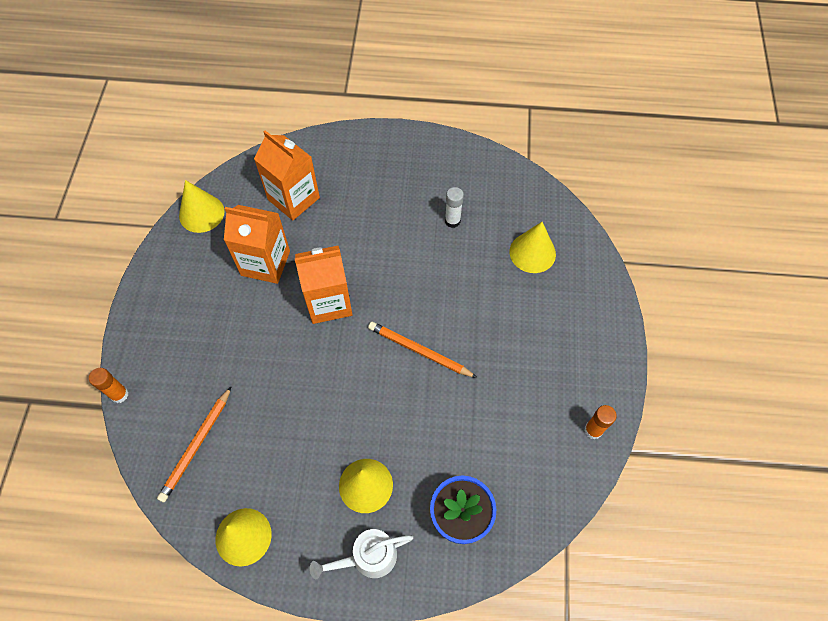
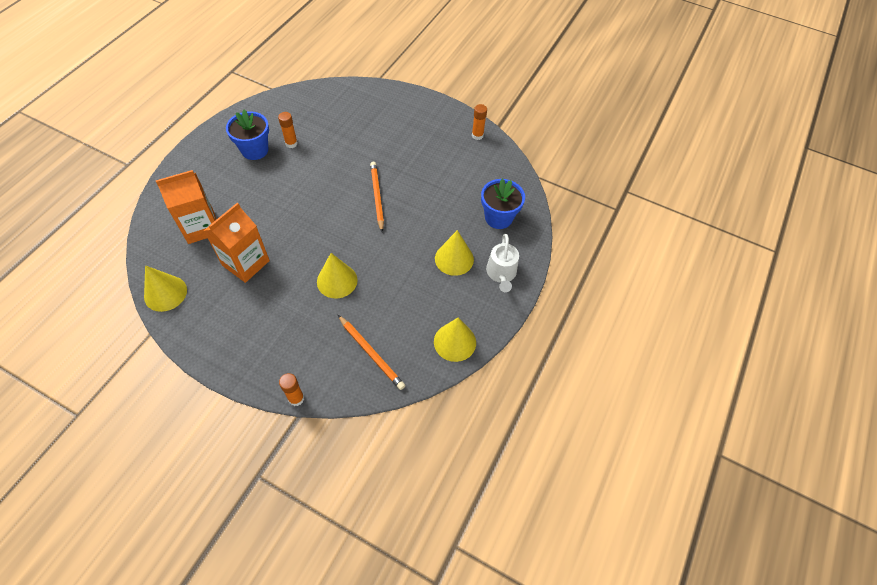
camera: 70 degrees left, 5 degrees down
(329, 302) = (307, 234): orange carton -> none
(419, 351) = (377, 197): orange pencil -> orange pencil turned 120 degrees clockwise
(422, 191) = (255, 150): none -> blue flower pot
(452, 221) = (291, 143): white glue stick -> orange glue stick
(532, 252) = (344, 114): yellow cone -> yellow cone (337, 281)

